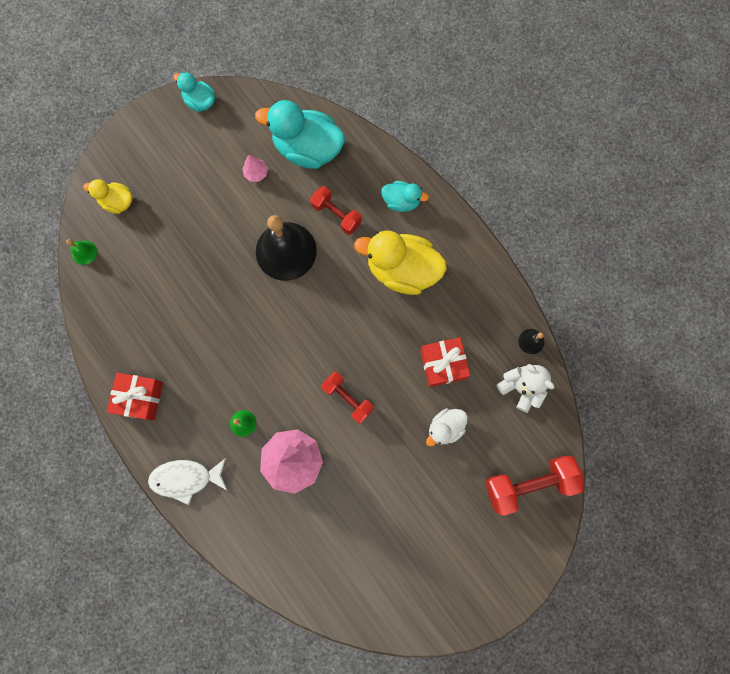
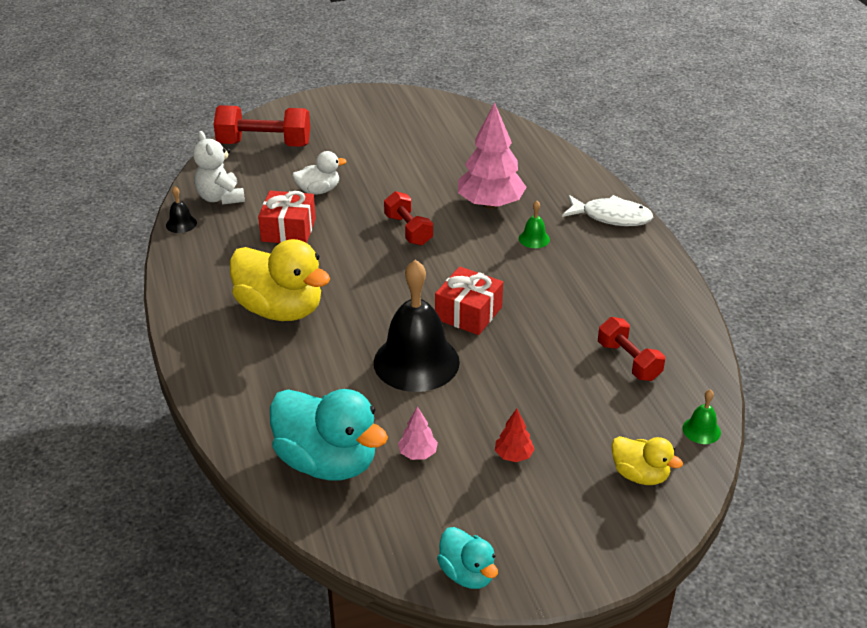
camera: 160 degrees left, 40 degrees down
(140, 398) = (650, 282): red gift -> red gift (468, 313)
(197, 191) = (513, 455): none -> red tree
(336, 215) = (329, 380): red dumbbell -> red dumbbell (628, 361)
(401, 201) = (235, 371): turquoise duck -> none

